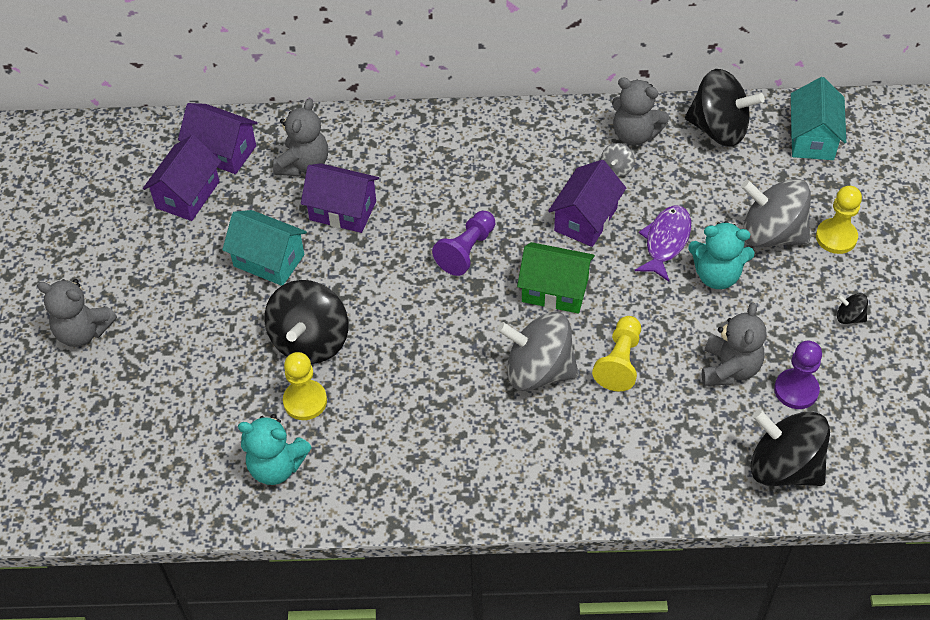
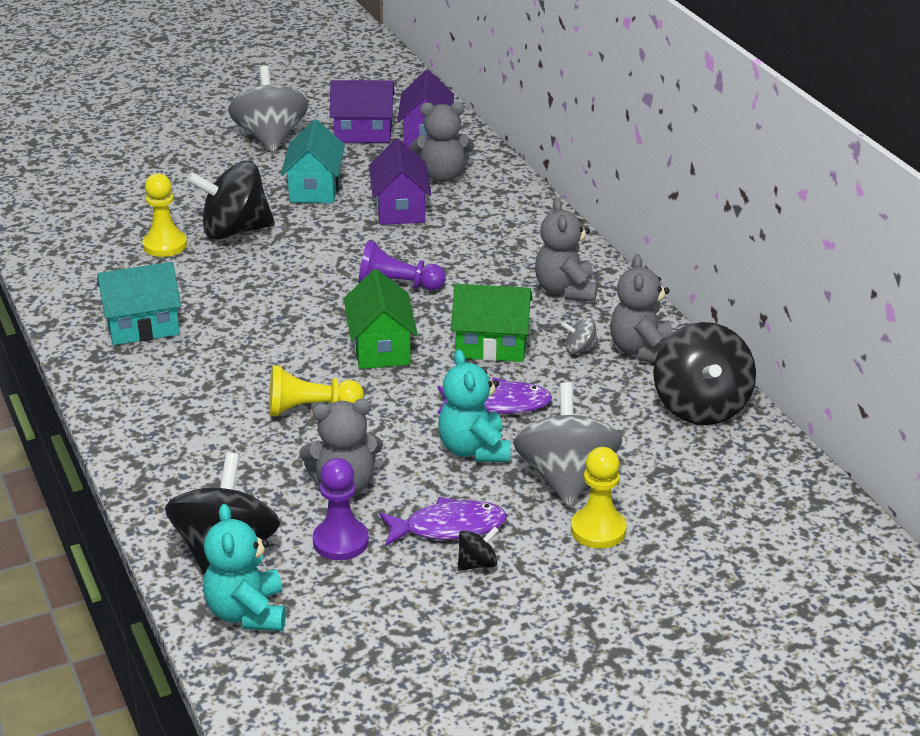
camera: 65 degrees right, 20 degrees down
(83, 331) = (184, 129): grey teddy bear -> grey teddy bear (565, 290)
(276, 466) = (87, 249): turquoise teddy bear -> turquoise teddy bear (247, 613)
(538, 370) = (270, 361): grey spinning top -> grey spinning top (270, 137)
(585, 219) = (491, 345): purple house -> green house
(803, 320) = (449, 527): none -> purple fish
(812, 138) = (748, 480): turquoise house -> turquoise house (143, 326)
(849, 317) = (477, 564): black spinning top -> black spinning top turned 60 degrees clockwise

